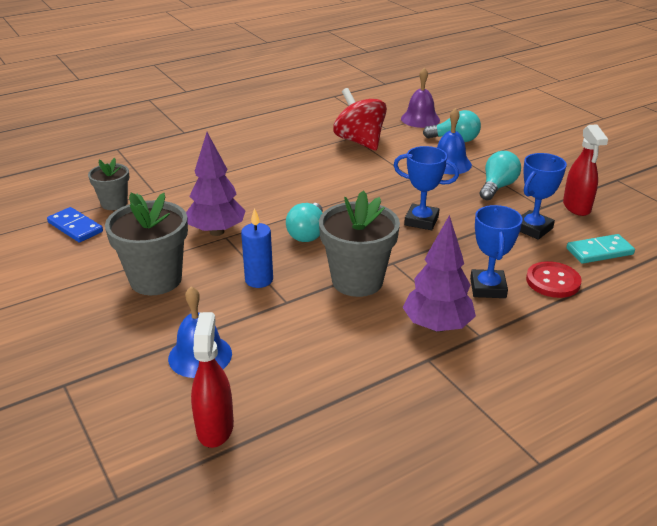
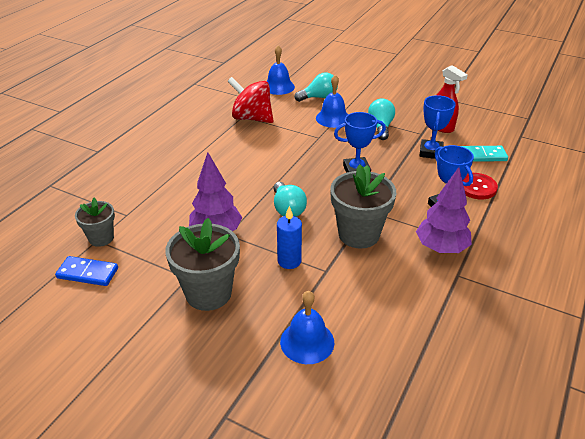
camera: 30 degrees left, 5 degrees up
(215, 427) = (374, 393): red spray bottle -> none
(420, 119) = (278, 87): purple bell -> blue bell
(599, 251) = (483, 155): turquoise domino -> turquoise domino turned 45 degrees clockwise

